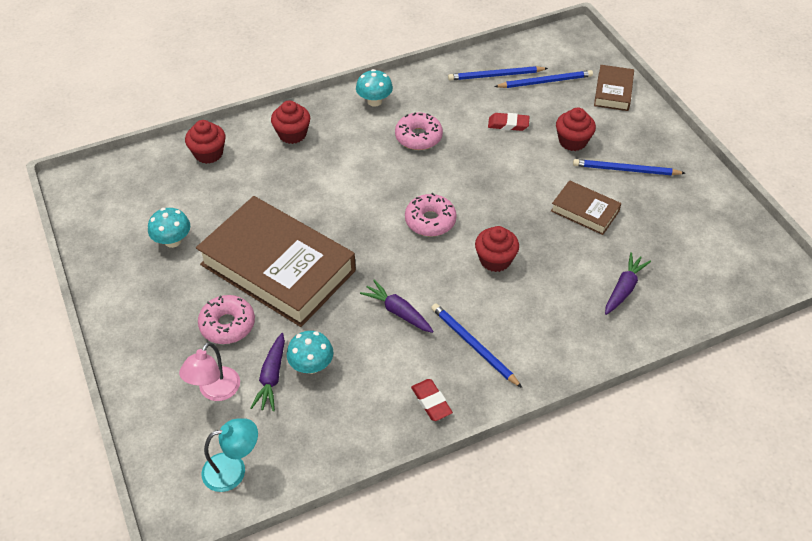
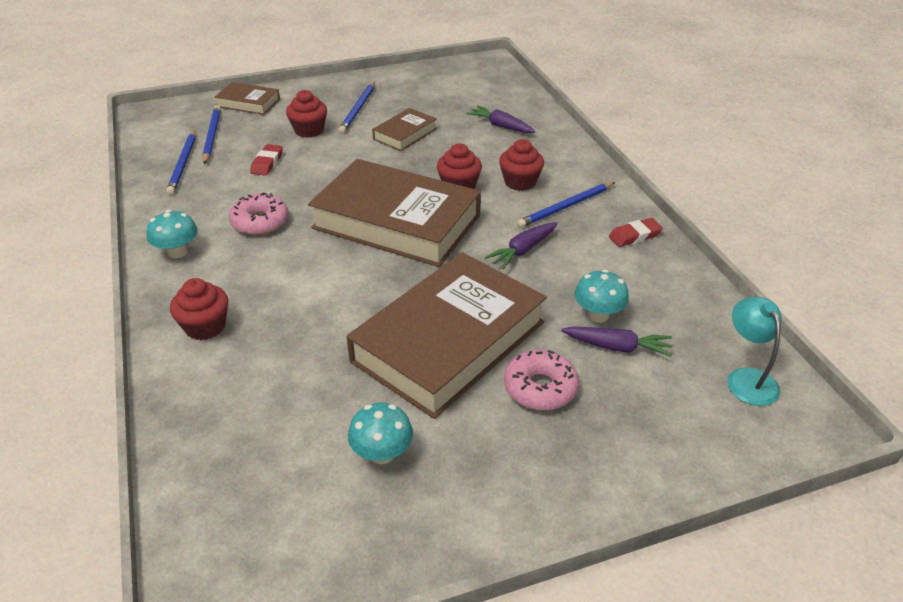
camera: 85 degrees left, 10 degrees down
(208, 153) = (207, 417): red cupcake -> red cupcake (520, 182)
(215, 391) = (643, 397): pink lamp -> none
(430, 221) = (396, 222): pink donut -> brown book

